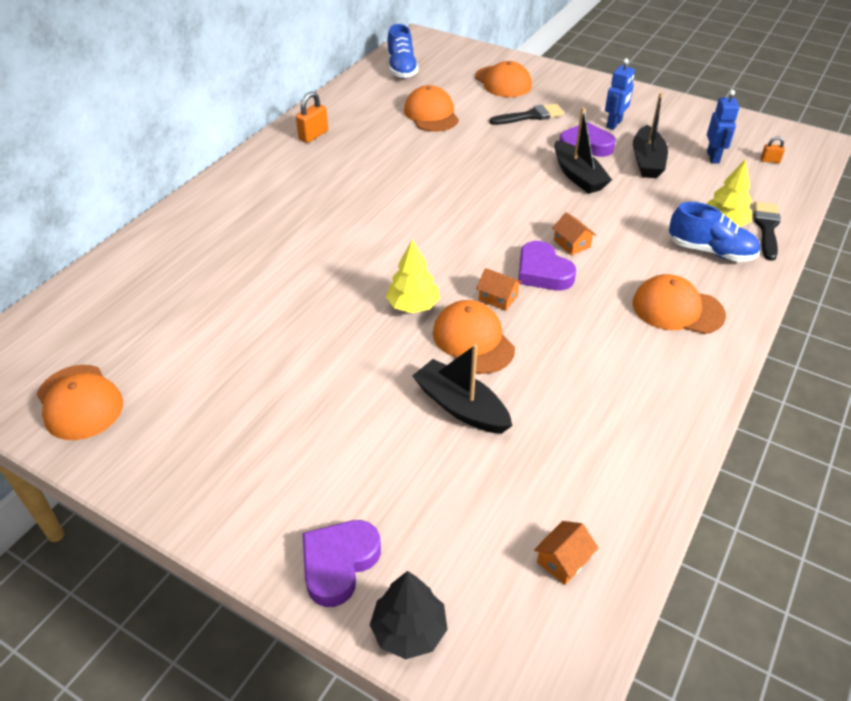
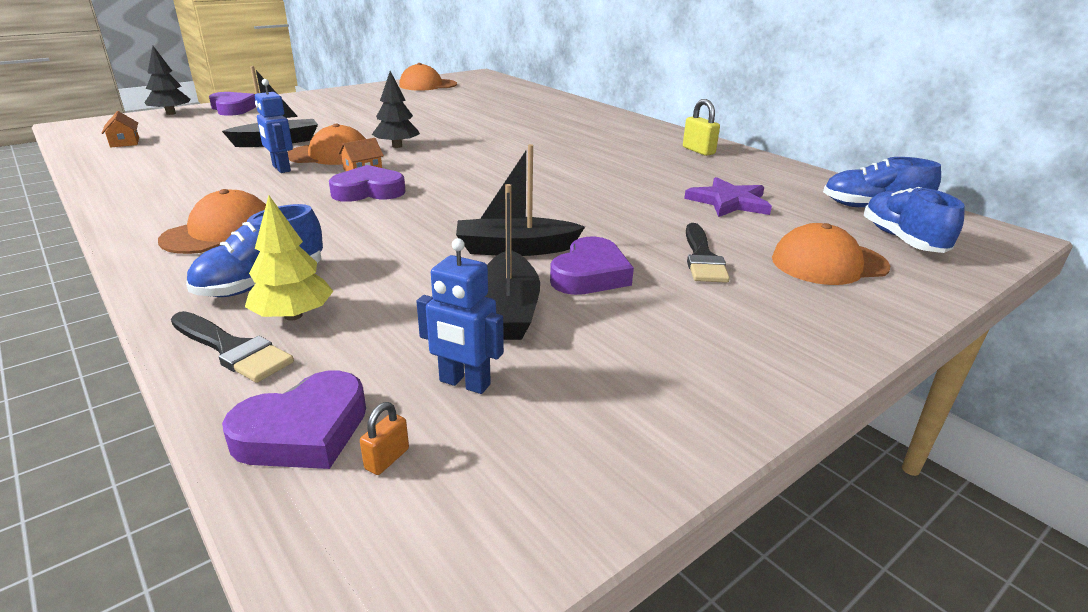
camera: 110 degrees right, 15 degrees down
(313, 135) = (698, 151): orange padlock -> yellow padlock
(413, 306) = (397, 146): yellow tree -> black tree
(431, 114) = (729, 202): orange cap -> purple star
(450, 62) = (902, 240): none -> blue shoe
(572, 243) = (391, 212): orange house -> none
(614, 124) = (645, 318): blue robot -> blue robot (281, 168)
(647, 161) = (508, 310): black boat -> black boat turned 120 degrees counterclockwise
(781, 183) = (303, 431): none -> purple heart

